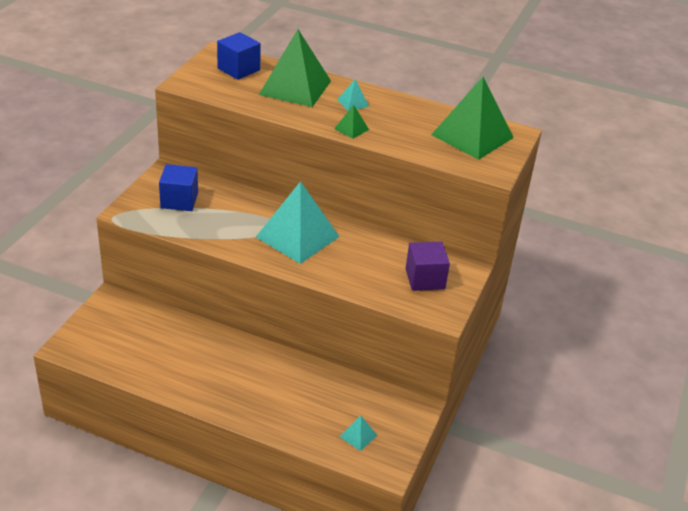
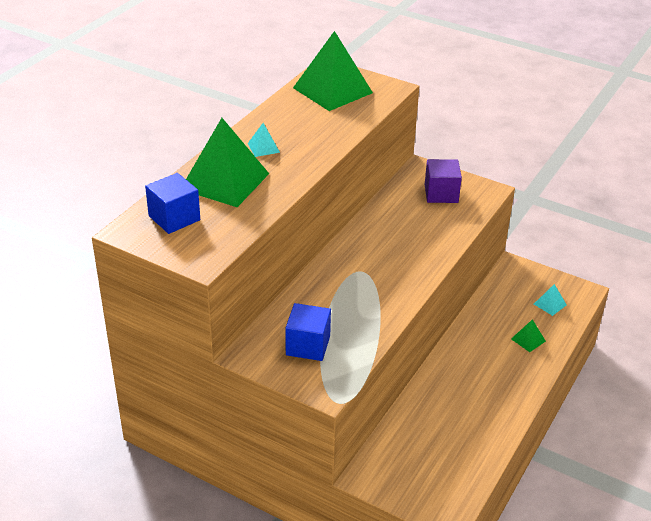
camera: 80 degrees left, 0 degrees up
(297, 236) = (378, 262): turquoise pyramid -> none
(351, 129) = (316, 153): green pyramid -> green pyramid (528, 340)

